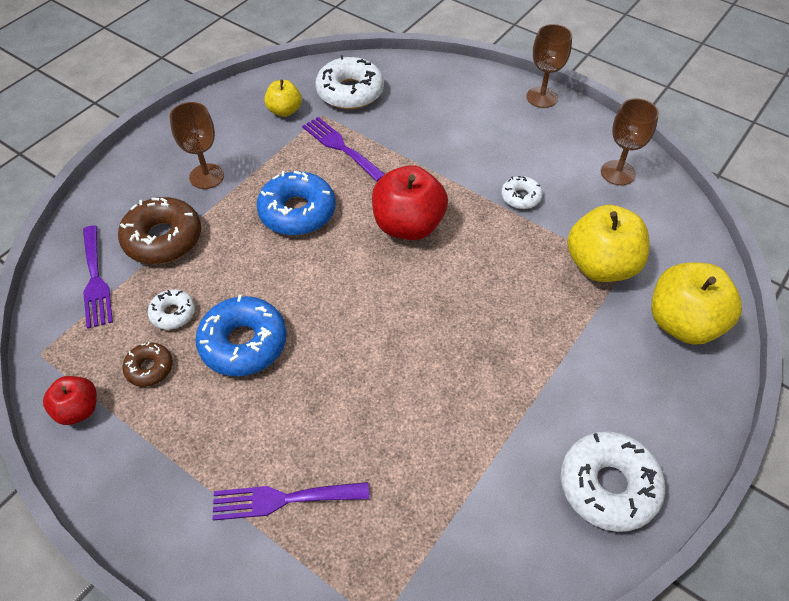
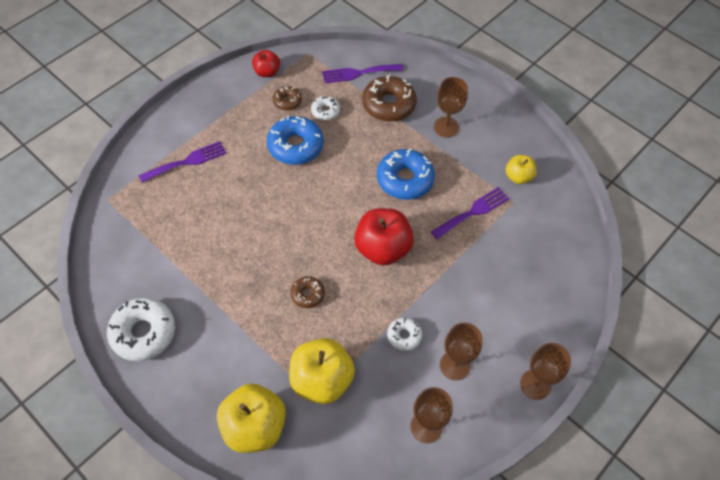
camera: 95 degrees right, 5 degrees up
(283, 499) = (187, 161): purple fork -> purple fork turned 60 degrees clockwise
(350, 92) = (542, 224): white donut -> none
(492, 294) = (307, 294): none -> brown donut
(542, 154) = (454, 365): none -> brown goblet

